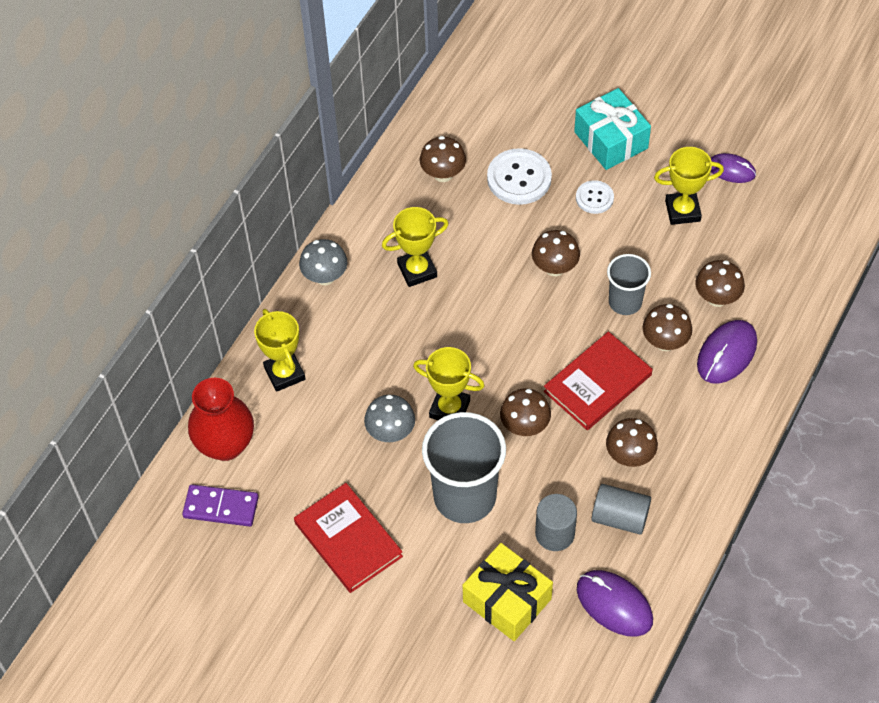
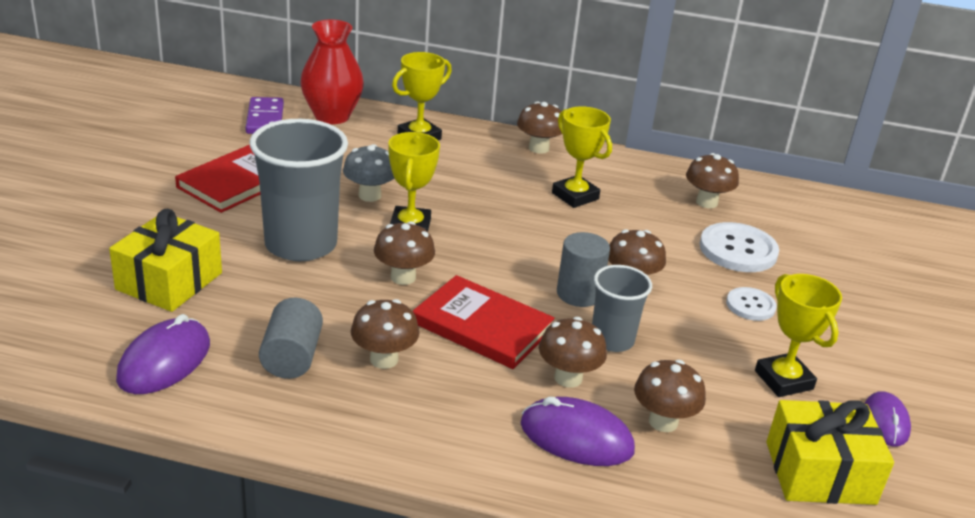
camera: 70 degrees right, 25 degrees down
(325, 277) = (538, 148): grey mushroom -> brown mushroom
(555, 534) = (261, 308): grey cylinder -> grey cylinder (579, 294)
(611, 140) = (846, 312): turquoise gift -> none
(773, 227) = (820, 473): none -> yellow gift

